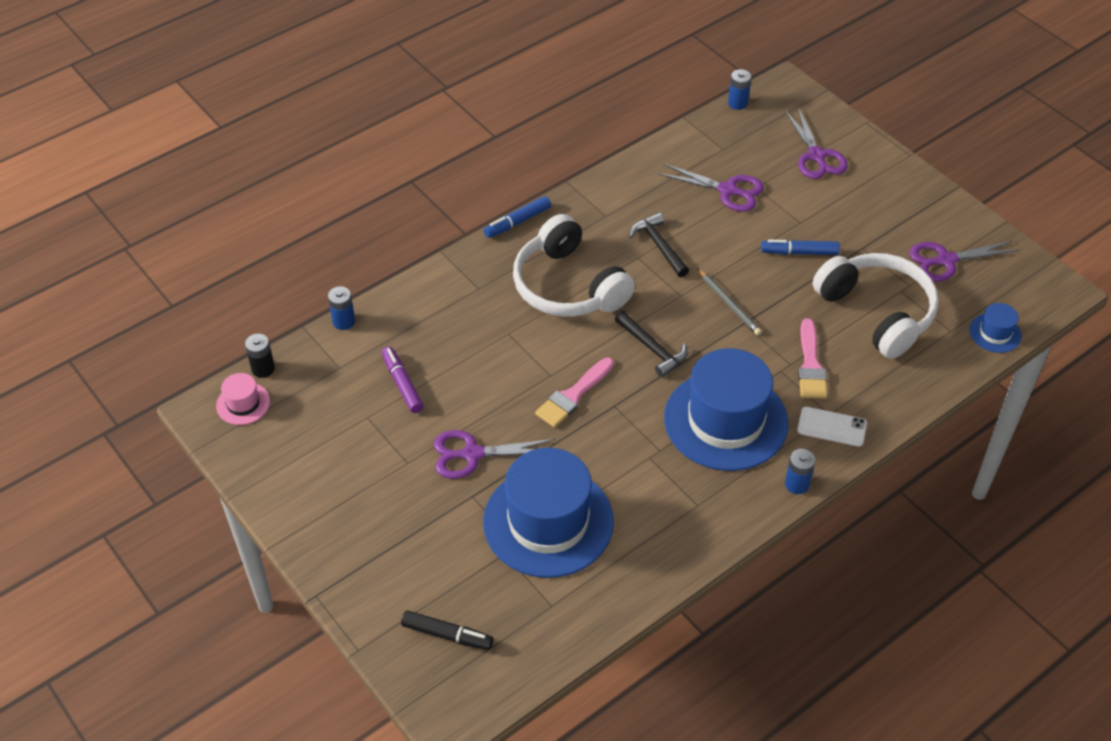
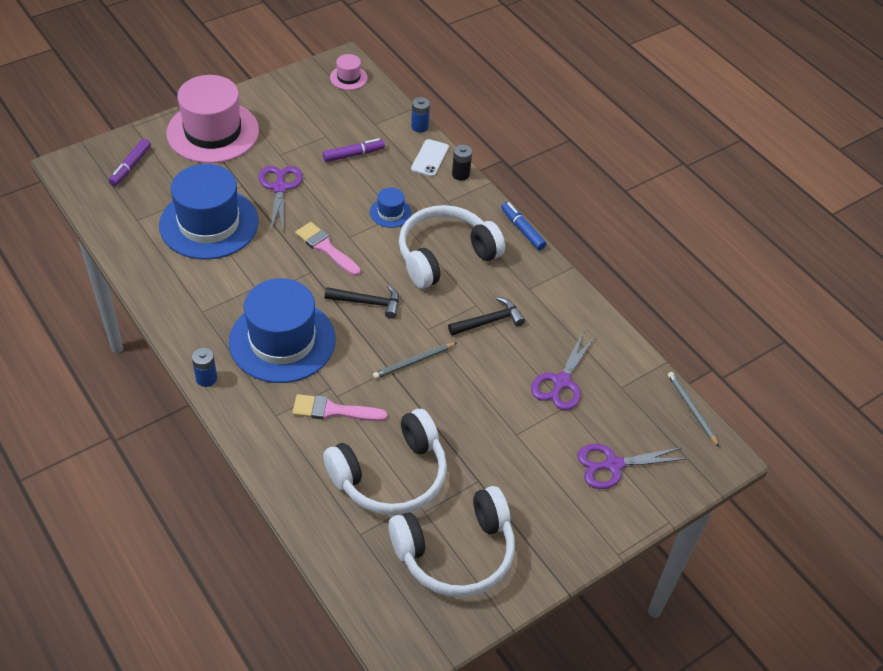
camera: 90 degrees right, 0 degrees up
(263, 369) = (379, 87): black battery -> black battery (460, 174)
(366, 546) = (213, 132): none -> pink hat
(447, 635) = (131, 166): black marker -> purple marker
(652, 349) = (368, 302): black hammer -> black hammer turned 135 degrees counterclockwise
(737, 103) = (691, 409): blue battery -> grey pencil
(799, 252) = (475, 426): blue marker -> none
(832, 427) = (261, 414): white phone -> white phone (430, 158)
(946, 260) = (456, 553): purple scissors -> white headphones
(995, 333) = (351, 574): blue hat -> blue hat (390, 212)

